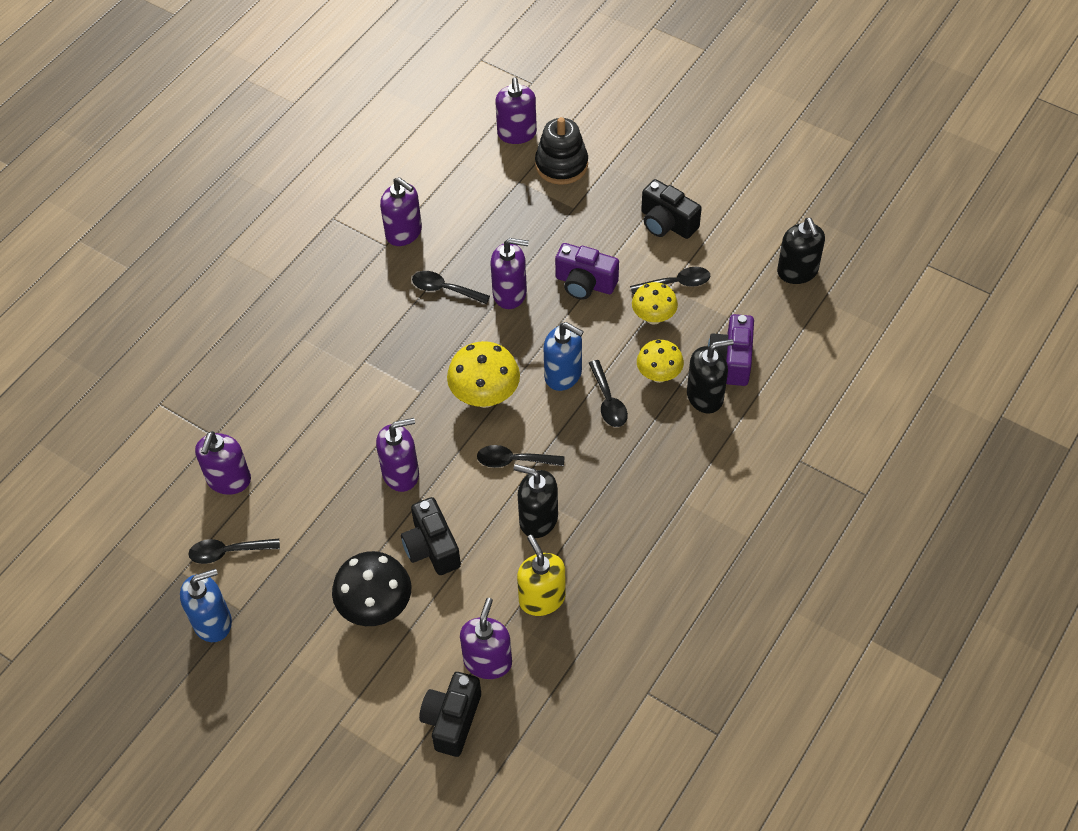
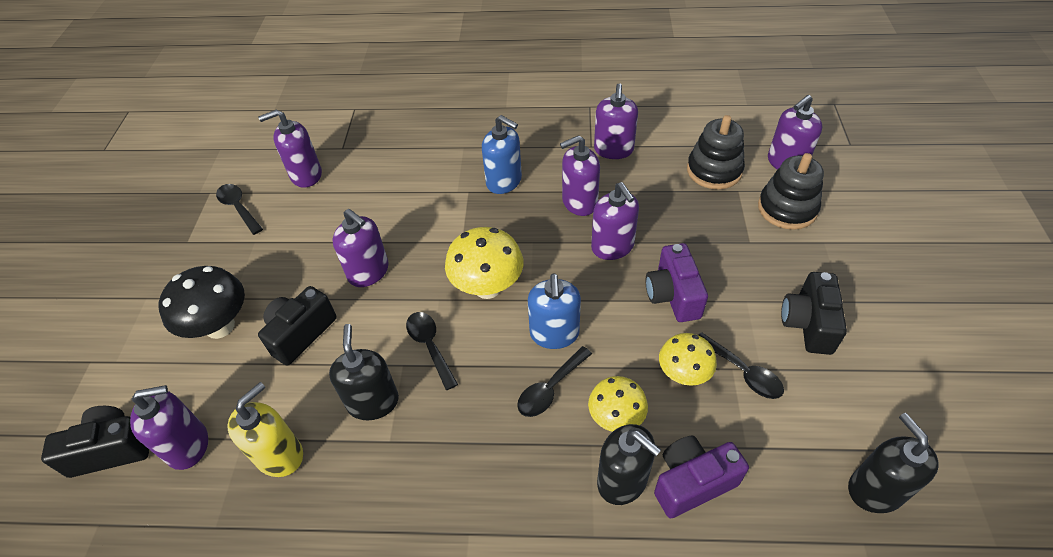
camera: 60 degrees right, 5 degrees down
(213, 622) = (169, 232): blue soap dispenser -> blue soap dispenser (504, 181)
(444, 289) = (579, 202): black spoon -> purple soap dispenser
(486, 182) = (714, 170): none -> black stacking toy
(797, 272) = (875, 490): black soap dispenser -> black soap dispenser turned 120 degrees clockwise

